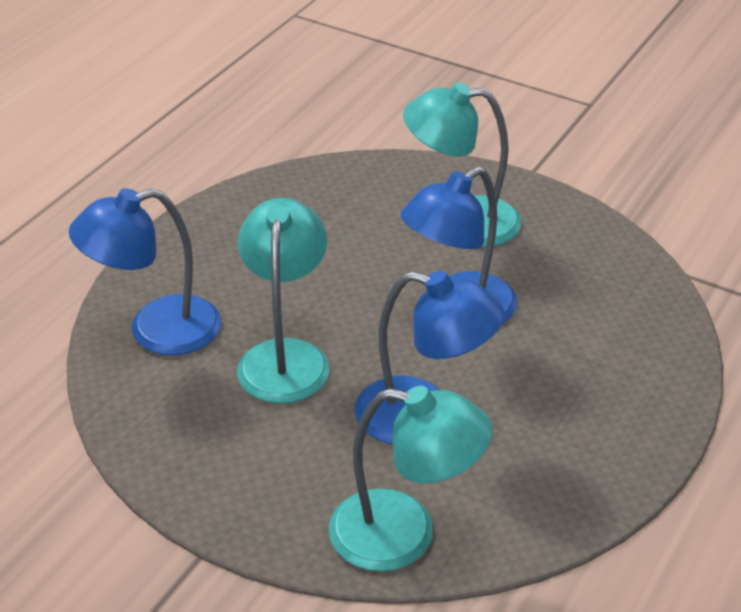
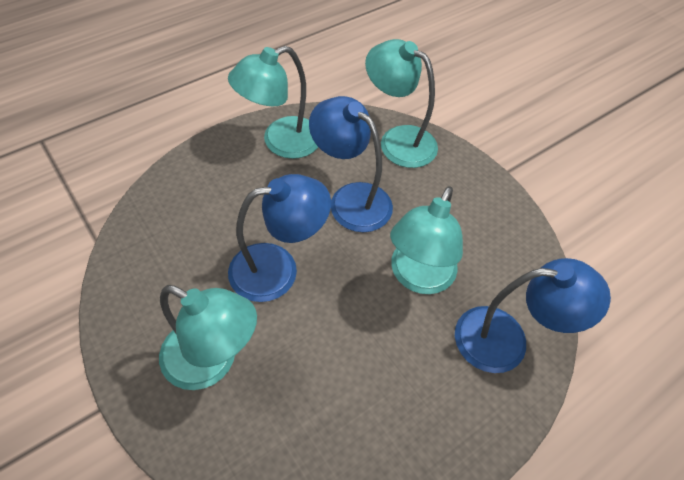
camera: 160 degrees left, 15 degrees up
(582, 460) = (281, 142): none -> turquoise lamp

